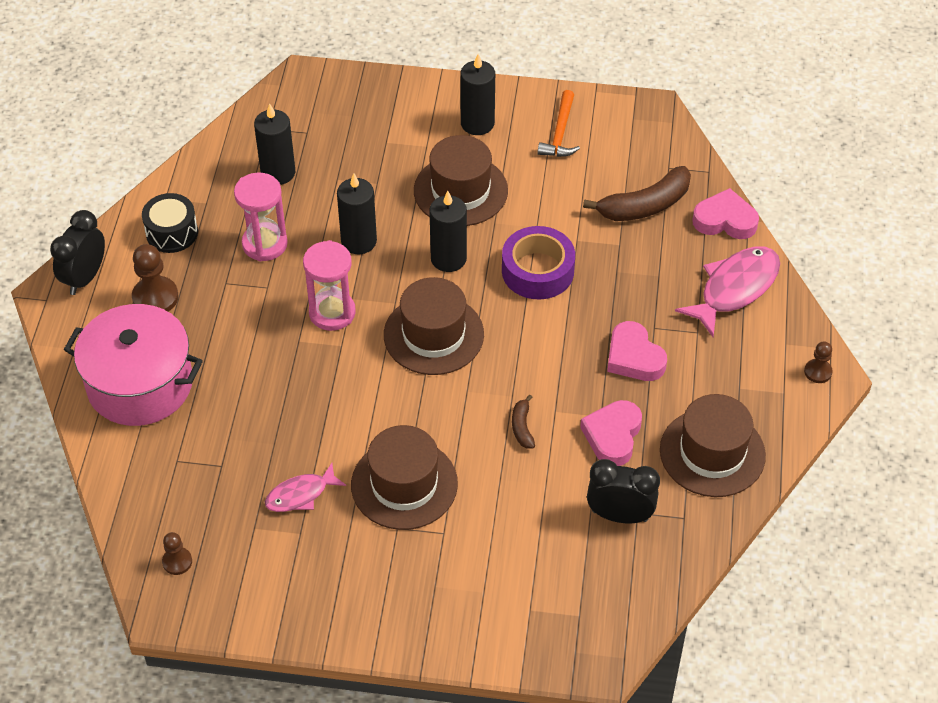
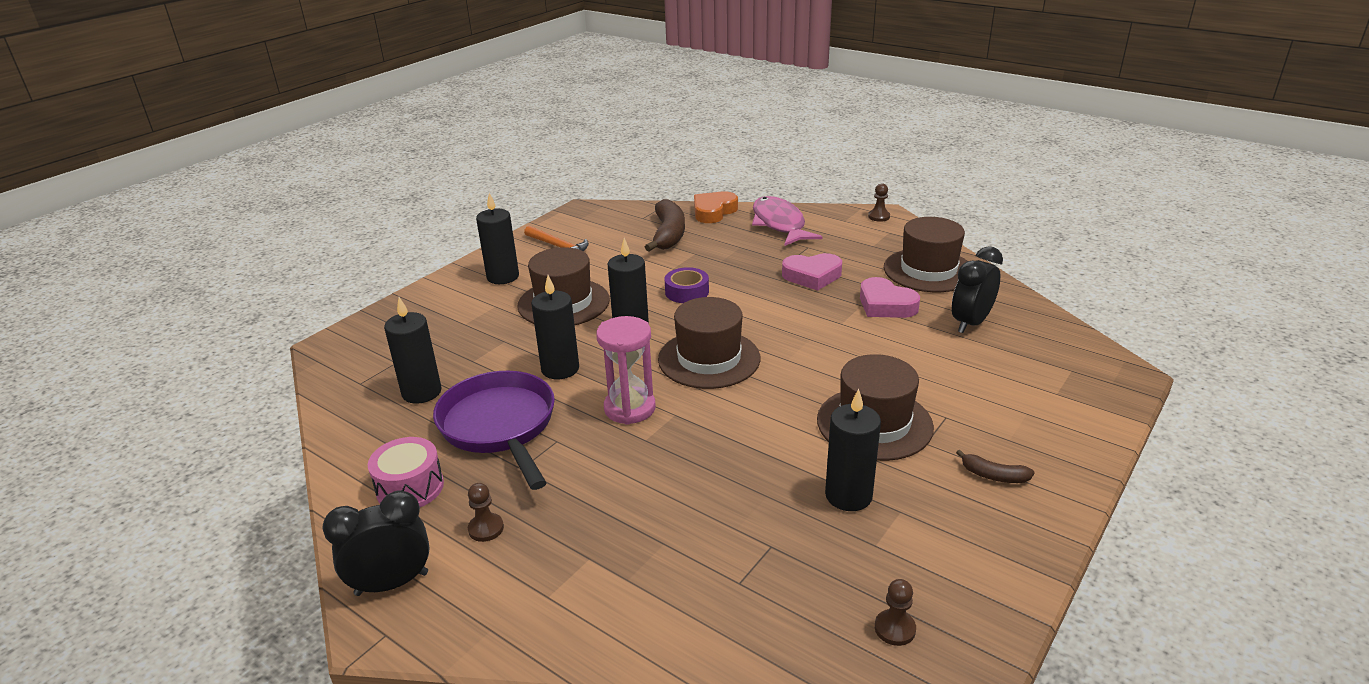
camera: 60 degrees left, 20 degrees down
(85, 278) = (392, 583): black clock -> black clock turned 105 degrees clockwise
(140, 384) = (600, 581): pink pot -> none
(155, 297) = (486, 528): brown pawn -> brown pawn, size x0.58
(172, 233) = (410, 488): black drum -> pink drum
(265, 244) = (500, 426): pink hourglass -> purple pan
(300, 494) = (848, 495): pink fish -> black candle
(522, 427) = (848, 342): brown banana -> brown banana (993, 475)
(537, 271) = (687, 292): purple tape -> purple tape, size x0.65
(725, 220) = (713, 211): pink heart -> orange heart

